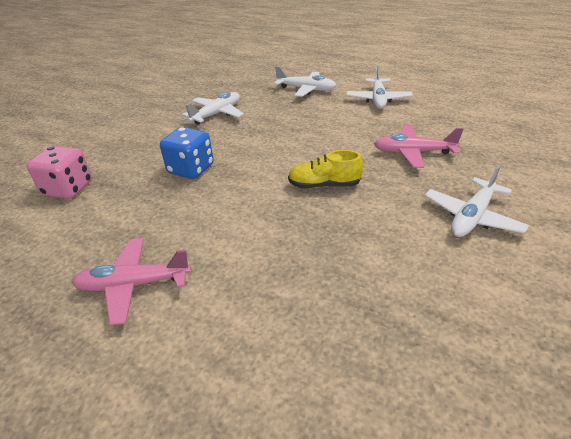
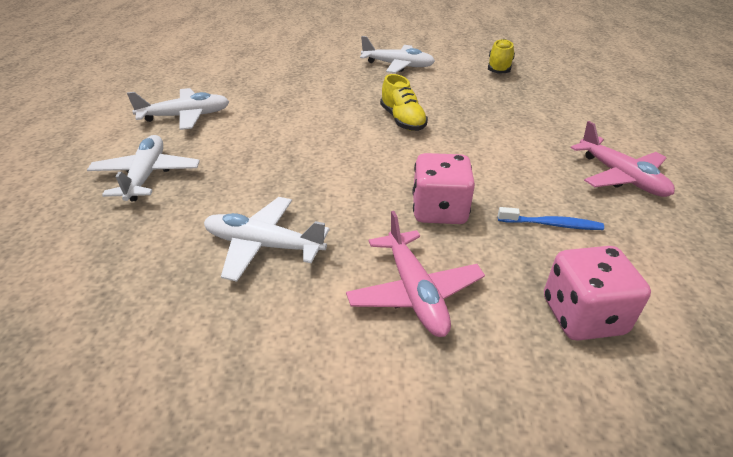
camera: 115 degrees left, 0 degrees up
(131, 210) = (552, 224): none -> blue toothbrush
(191, 169) = (439, 211): blue dice -> pink dice
(413, 152) = (316, 88): pink plane -> pink plane (414, 292)
(452, 320) = (499, 68): none -> yellow shoe

